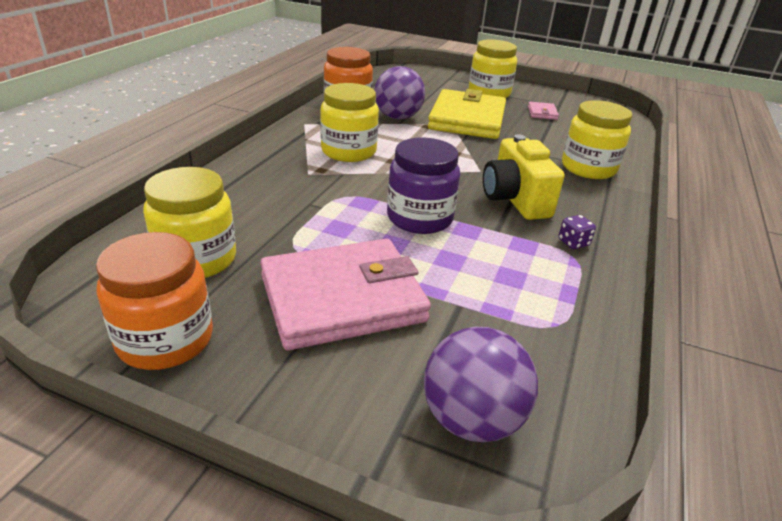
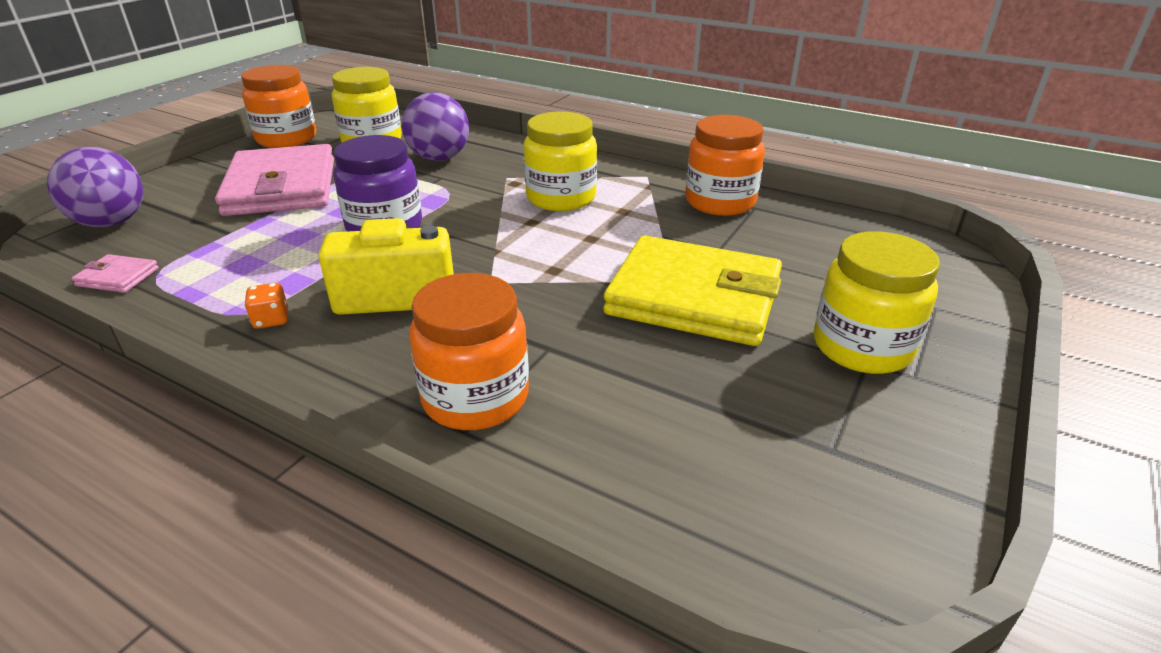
camera: 100 degrees right, 0 degrees up
(398, 117) = (685, 236): purple ball -> purple ball (439, 158)
(542, 113) = (763, 404): pink wallet -> pink wallet (118, 277)
(573, 243) = (271, 320): purple dice -> orange dice
(588, 168) = (475, 398): yellow jar -> orange jar

